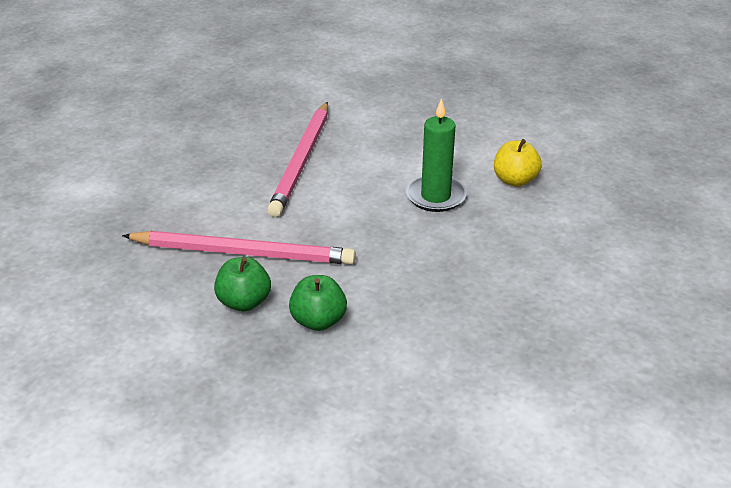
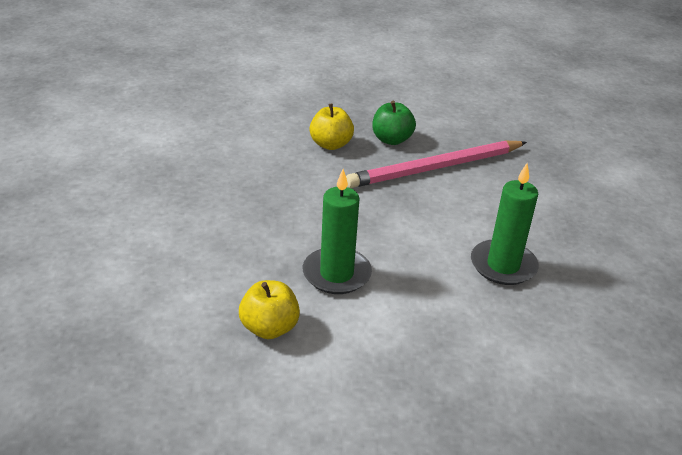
camera: 145 degrees right, 0 degrees up
(302, 161) = (503, 265): pink pencil -> green candle
(318, 321) = (330, 144): green apple -> yellow apple

